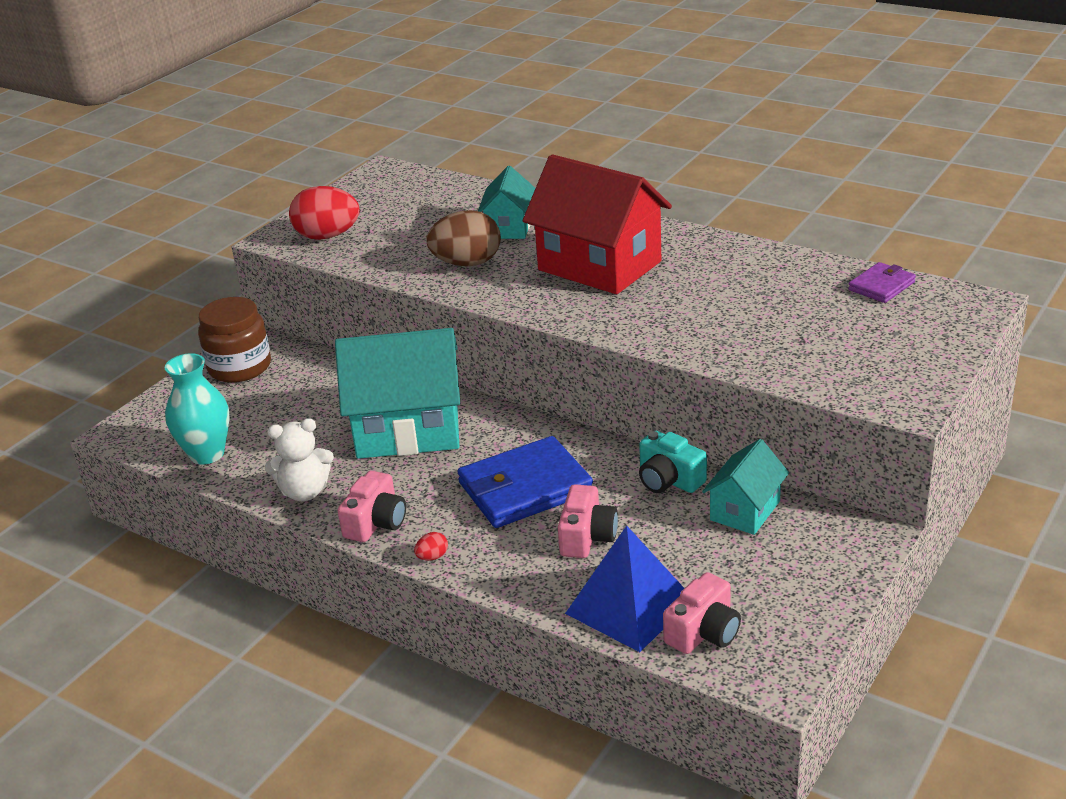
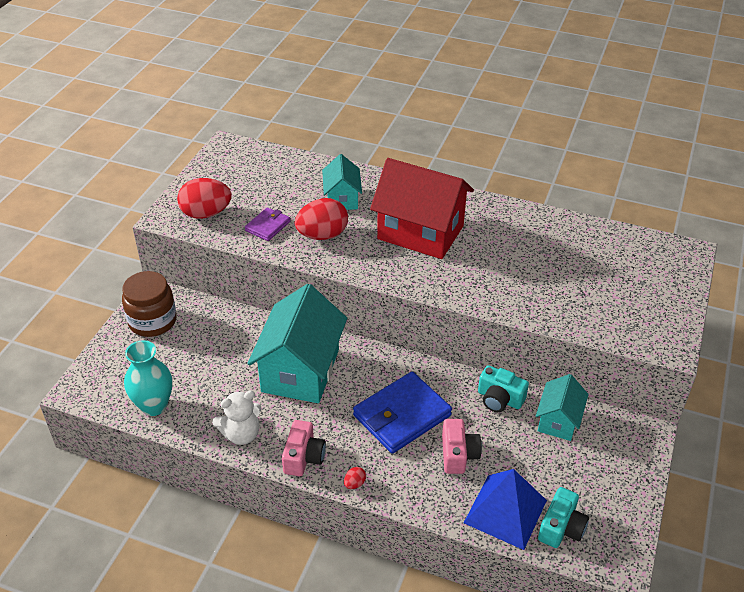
camera: 15 degrees left, 10 degrees up
(408, 430) = (300, 370): turquoise house -> turquoise house turned 60 degrees counterclockwise
(467, 263) = (322, 235): brown egg -> red egg
(703, 632) = (561, 528): pink camera -> turquoise camera
(881, 286) = (620, 241): purple wallet -> purple wallet (268, 226)

